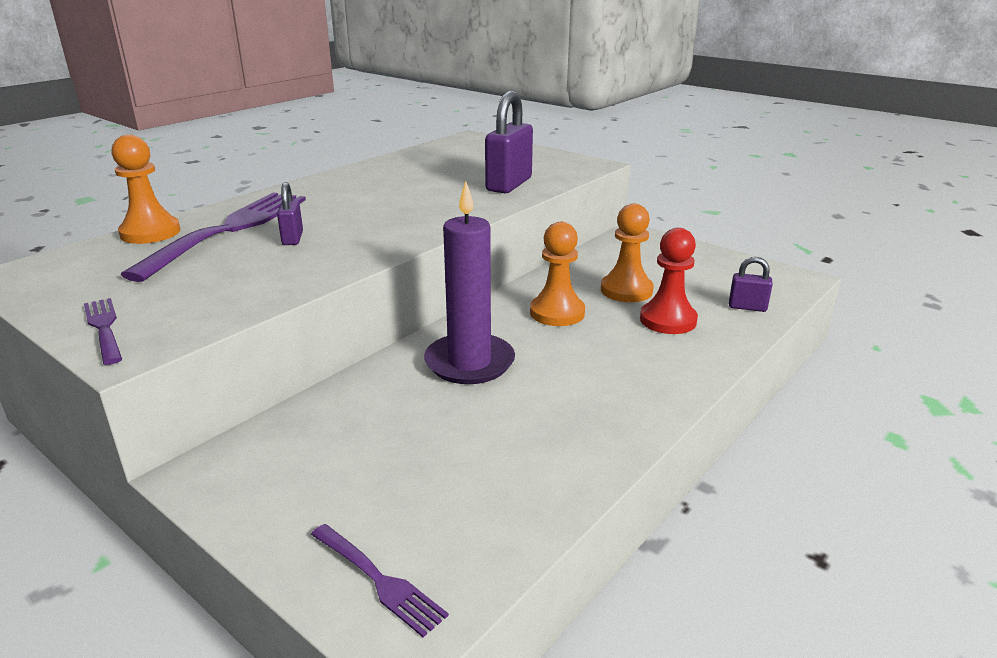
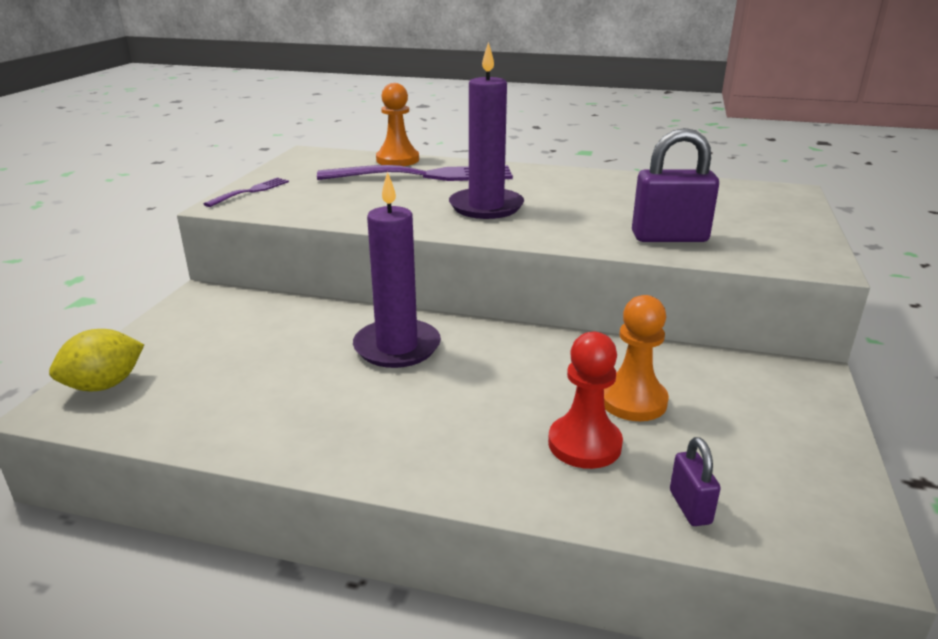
camera: 65 degrees right, 0 degrees up
(292, 238) = (429, 195): purple padlock -> none
(361, 223) = (486, 207): none -> purple candle
(378, 580) = (104, 385): purple fork -> yellow lemon
(557, 313) = (532, 368): orange pawn -> none

